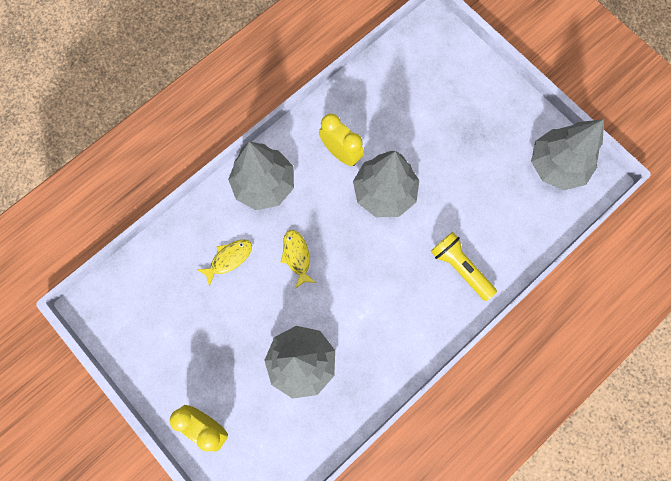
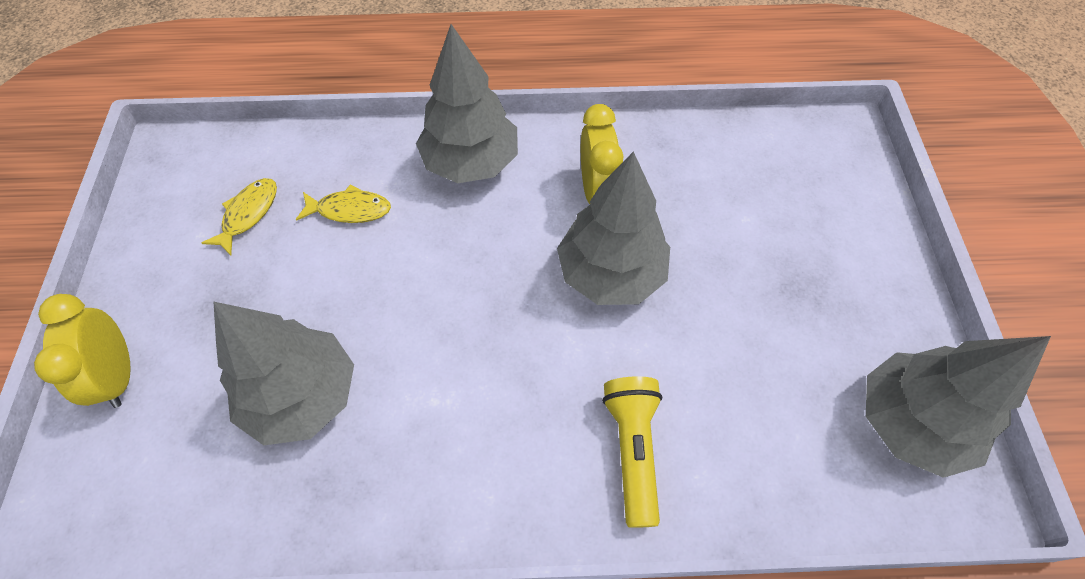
camera: 40 degrees right, 15 degrees down
(297, 256) = (428, 265): yellow fish -> yellow fish (248, 214)

